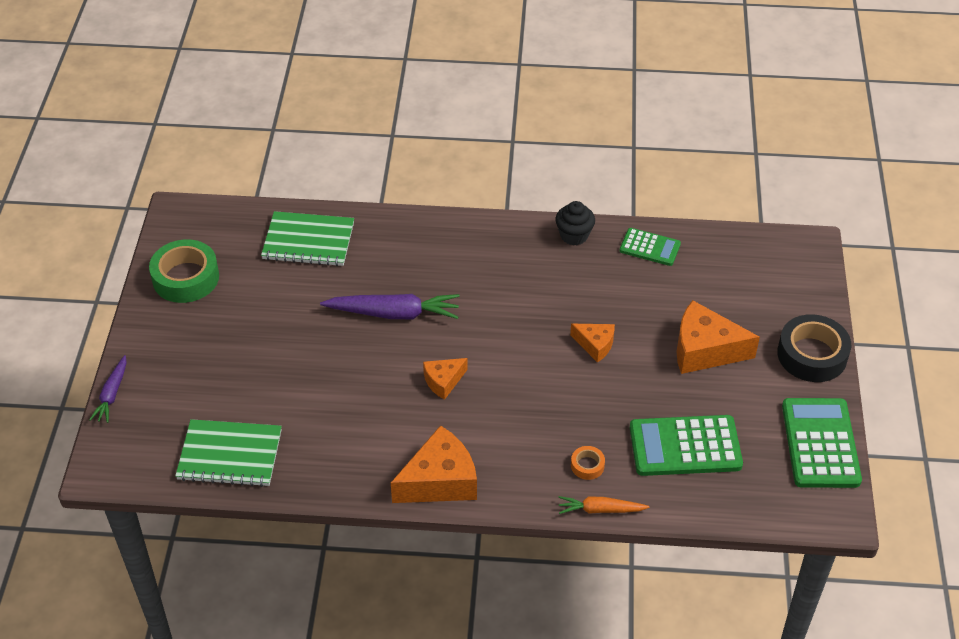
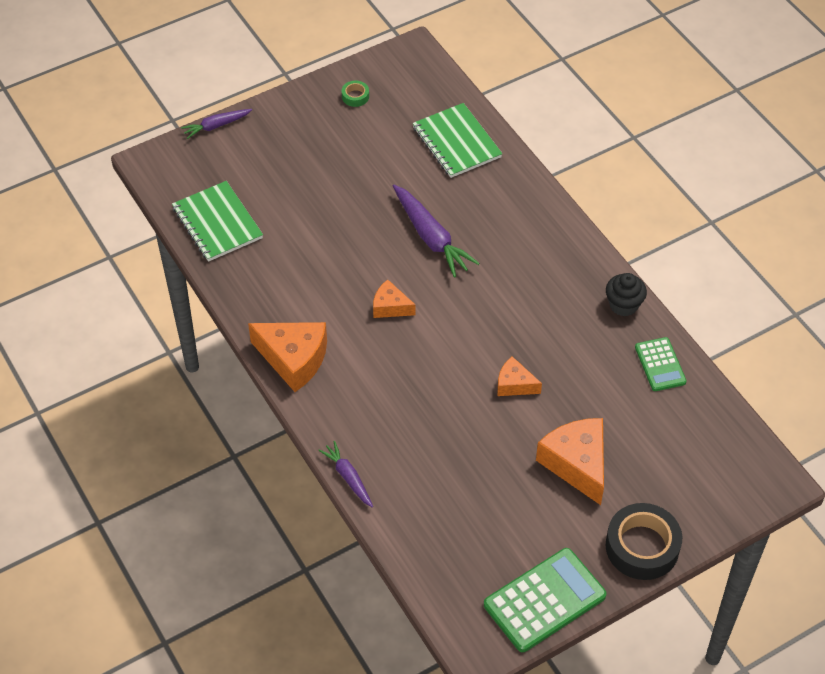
camera: 55 degrees right, 5 degrees up
(186, 278) = (355, 96): green tape -> green tape, size x0.46
(587, 465) = (384, 445): orange tape -> none
(595, 345) = (514, 384): orange cheese -> orange cheese turned 120 degrees clockwise
(600, 510) = (348, 477): orange carrot -> purple carrot
(685, 447) = (459, 503): green calculator -> none

